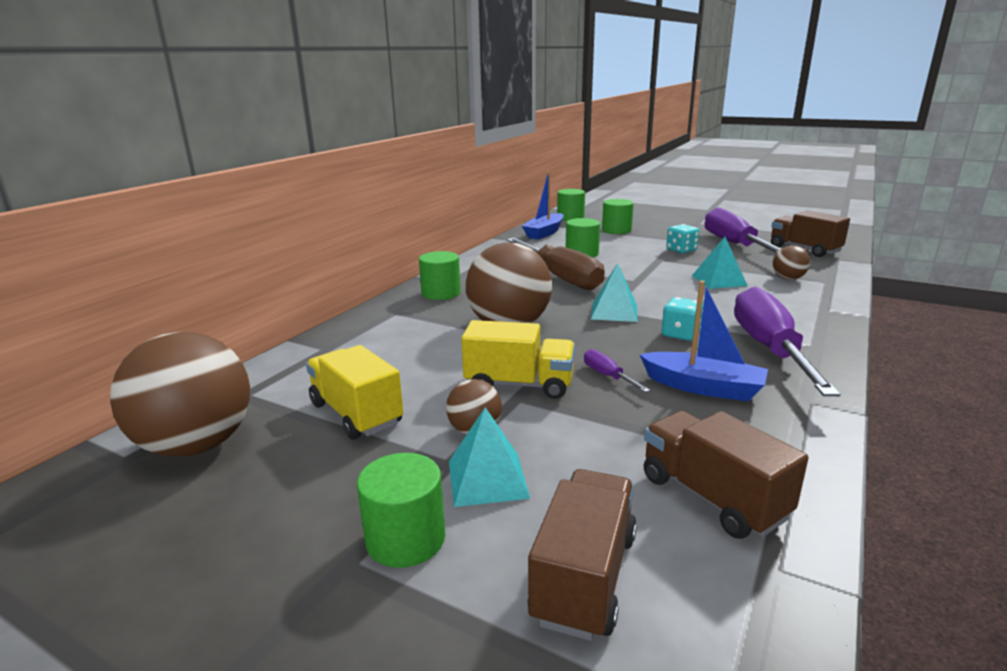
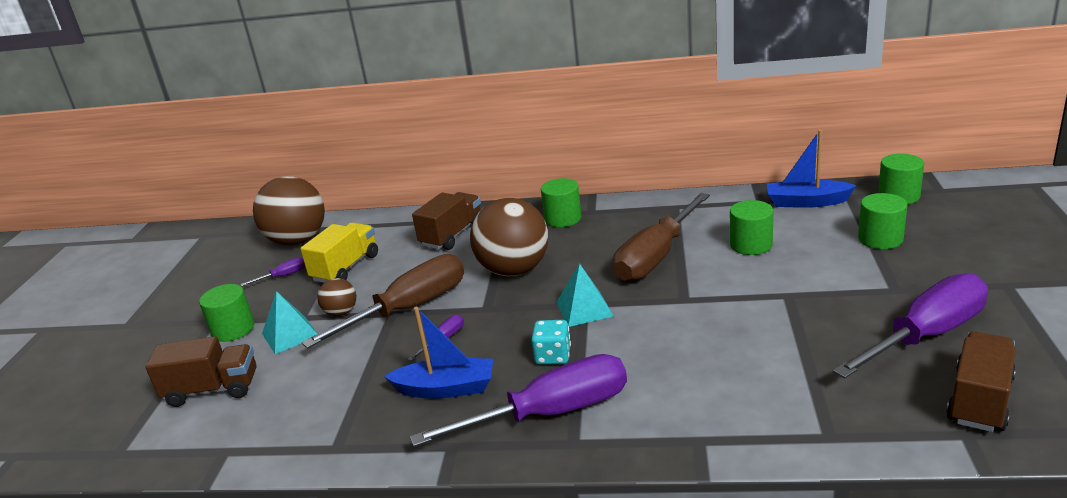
camera: 70 degrees right, 5 degrees up
(296, 469) = (284, 276): none -> purple screwdriver
(519, 385) = (410, 308): yellow truck -> brown screwdriver
(681, 250) = (843, 301): turquoise dice -> none
(703, 387) = (446, 389): blue boat -> blue boat turned 90 degrees counterclockwise
(712, 497) = (291, 419): brown truck -> brown truck (452, 235)
(719, 280) = (742, 350): turquoise pyramid -> none
(788, 278) = (804, 400): brown ball -> none

